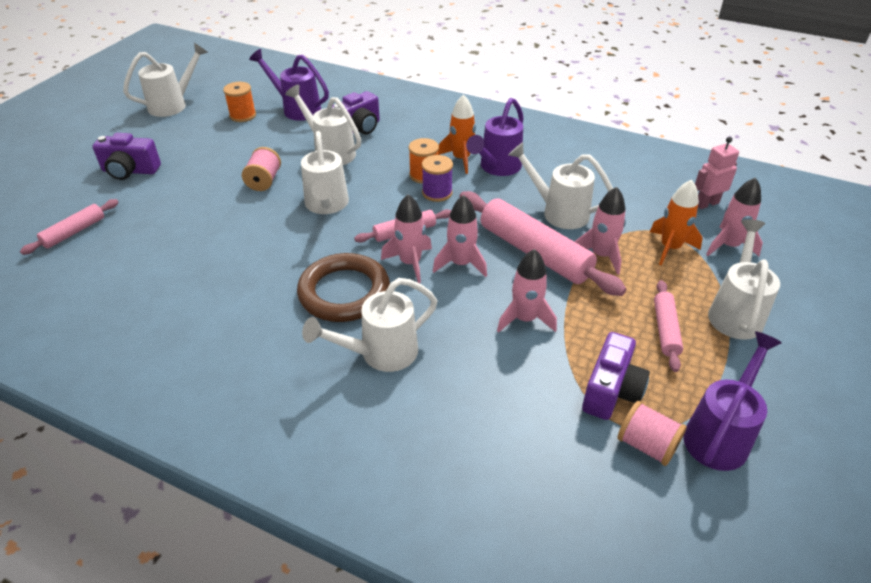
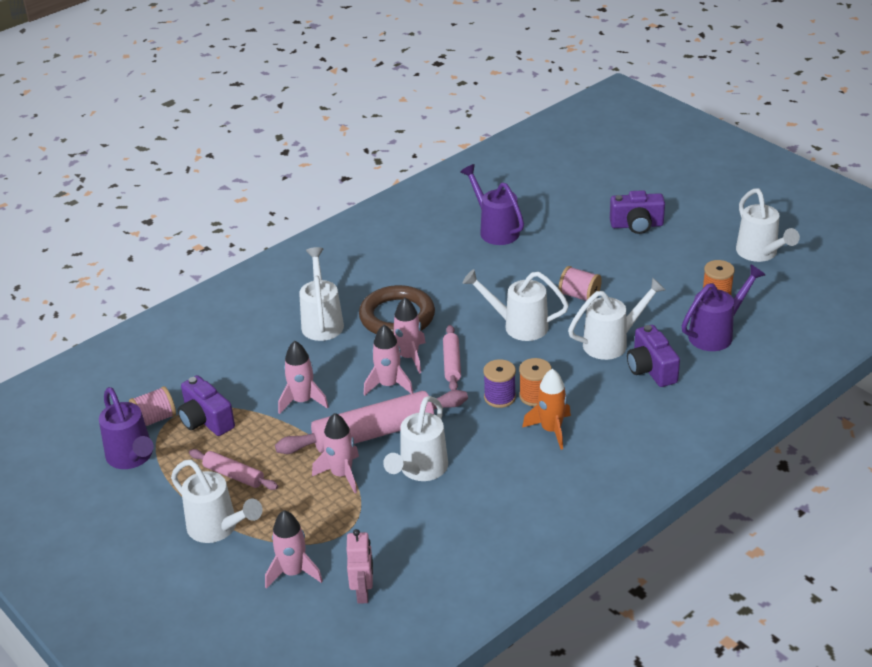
camera: 115 degrees right, 5 degrees down
(74, 232) = (556, 199): pink rolling pin -> none
(130, 171) = (636, 225): purple camera -> purple camera turned 120 degrees counterclockwise
(497, 168) = (520, 451): purple watering can -> purple watering can (495, 230)
(558, 212) = (420, 470): white watering can -> white watering can turned 150 degrees clockwise
(670, 248) = (319, 527): orange rocket -> none

